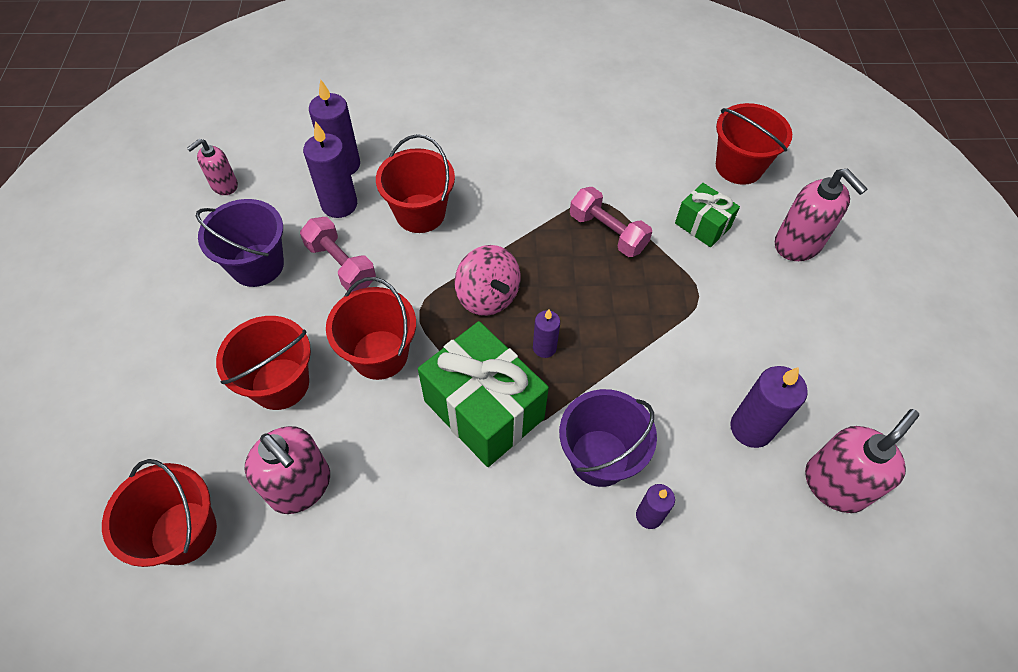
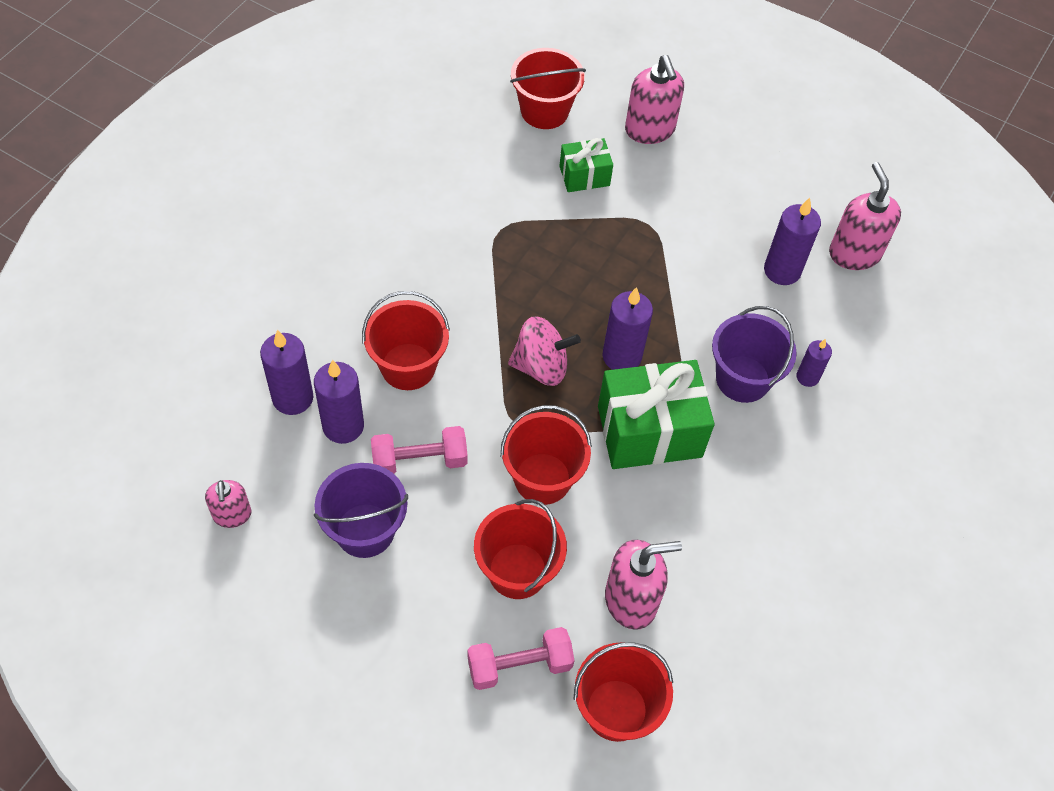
camera: 60 degrees left, 0 degrees up
(544, 348) = (622, 356): purple candle -> purple candle, size x1.70
(607, 232) = (541, 243): pink dumbbell -> pink dumbbell (519, 665)
(798, 244) = (650, 130): pink soap dispenser -> pink soap dispenser turned 75 degrees clockwise

